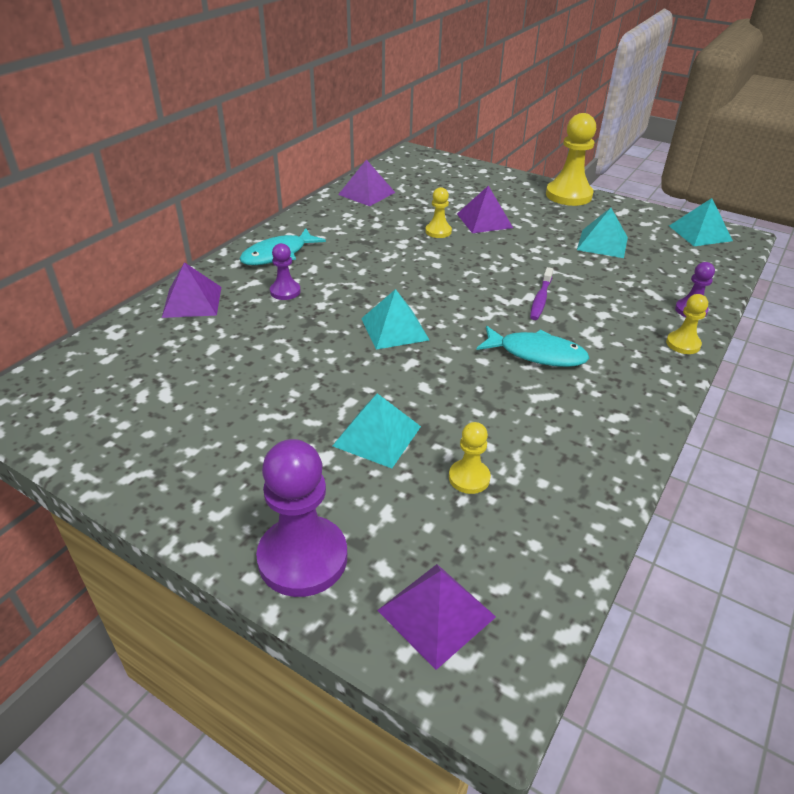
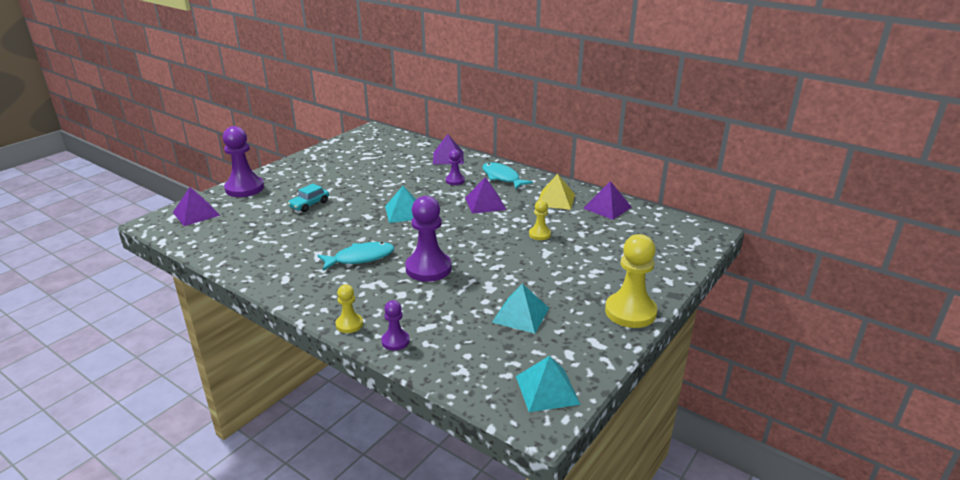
camera: 95 degrees right, 10 degrees down
(348, 220) = (555, 200): none -> yellow pyramid
(377, 436) = (309, 204): turquoise pyramid -> turquoise car
(469, 478) = (265, 226): yellow pawn -> none
(484, 220) = (562, 257): purple pyramid -> purple pyramid (485, 203)
(536, 354) = (360, 258): turquoise fish -> turquoise fish turned 135 degrees counterclockwise
(540, 299) = (428, 268): purple toothbrush -> purple pawn

